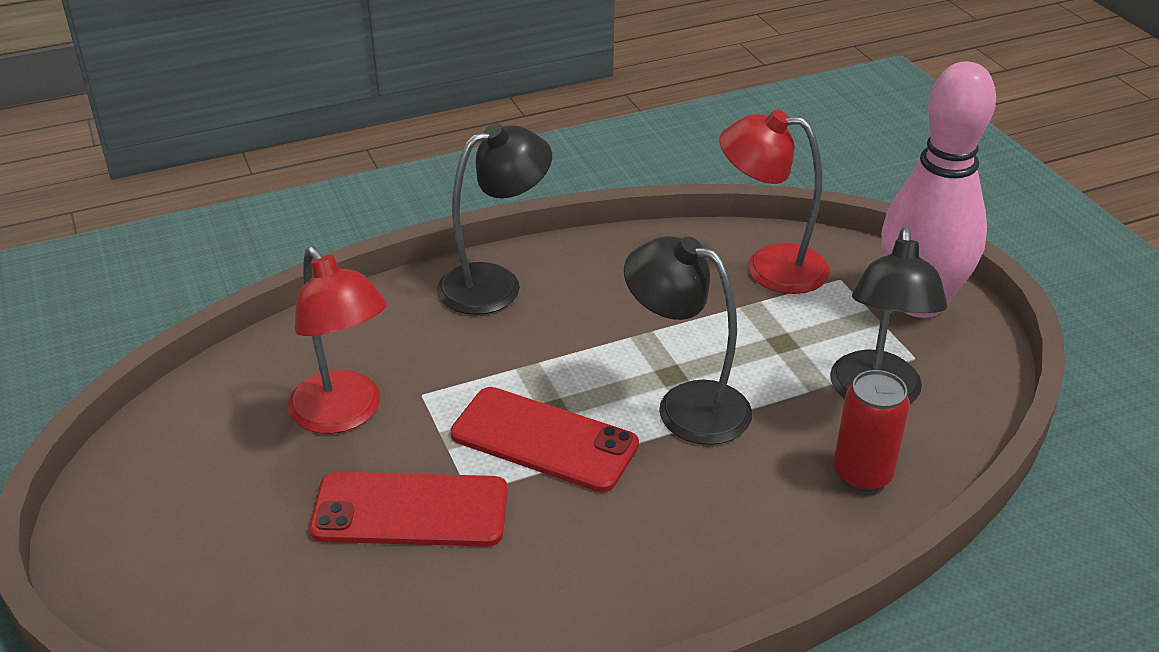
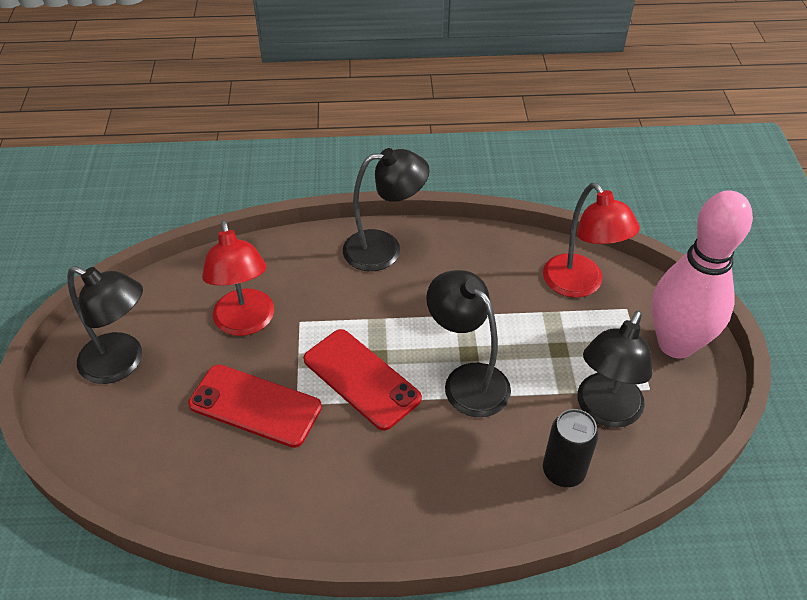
camera: 20 degrees right, 10 degrees up
(179, 510) = (122, 363): none -> black lamp
(769, 267) = (579, 285): red lamp -> red lamp turned 150 degrees counterclockwise
(862, 474) = (563, 471): red can -> black can

